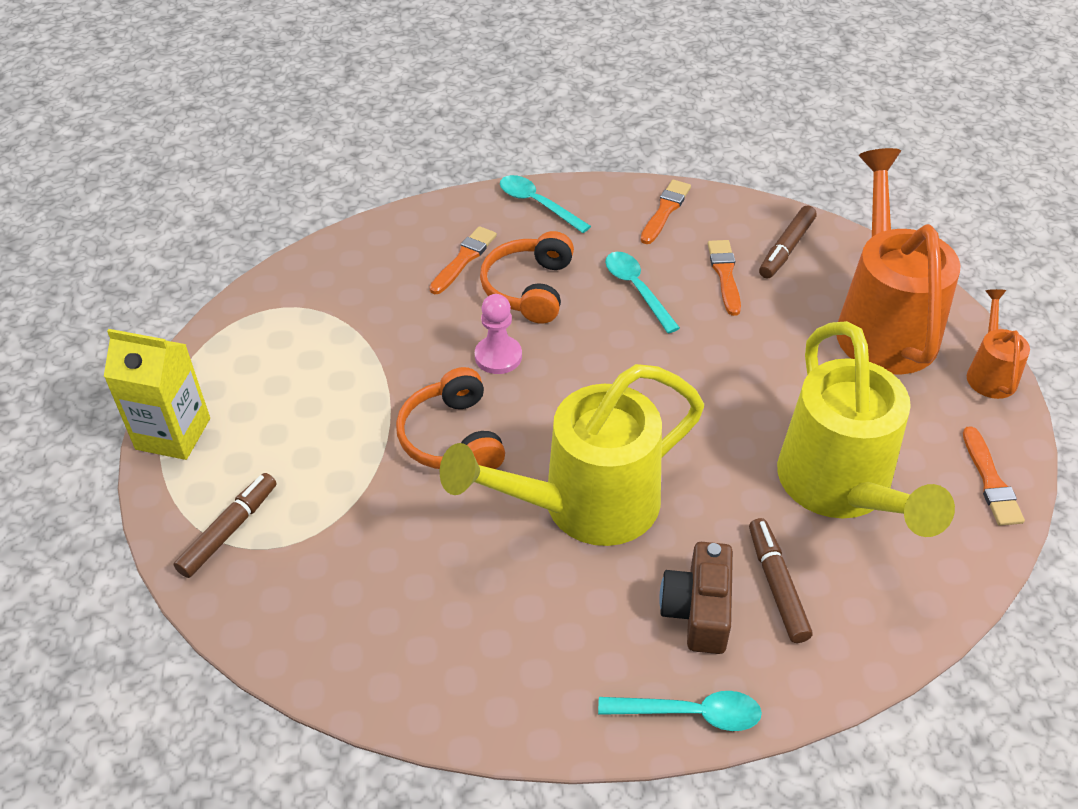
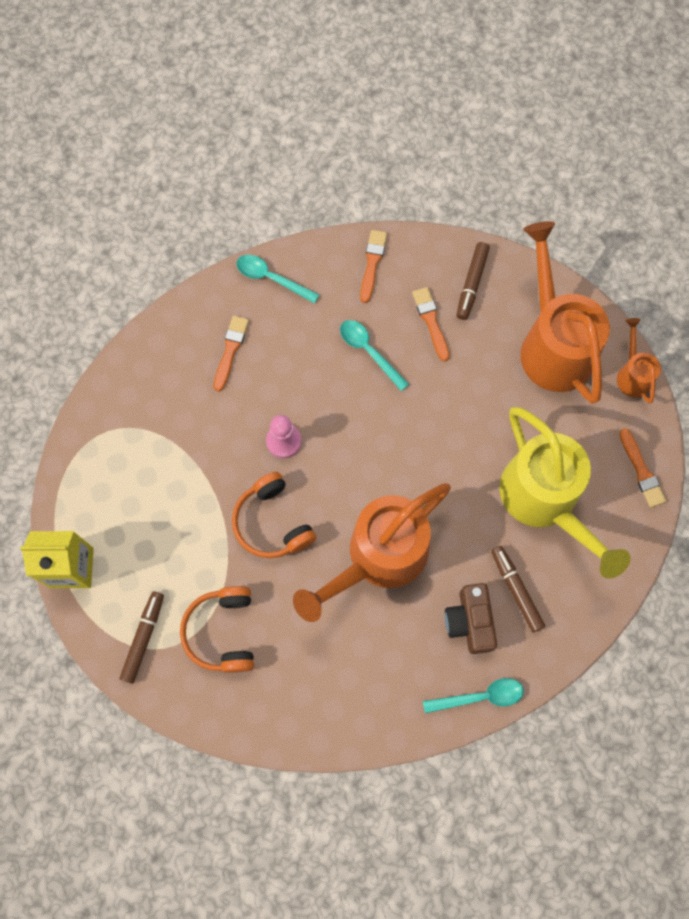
camera: 15 degrees left, 25 degrees up
(529, 288) = (288, 369): orange headphones -> orange headphones (222, 632)
(584, 506) = (378, 558): yellow watering can -> orange watering can

